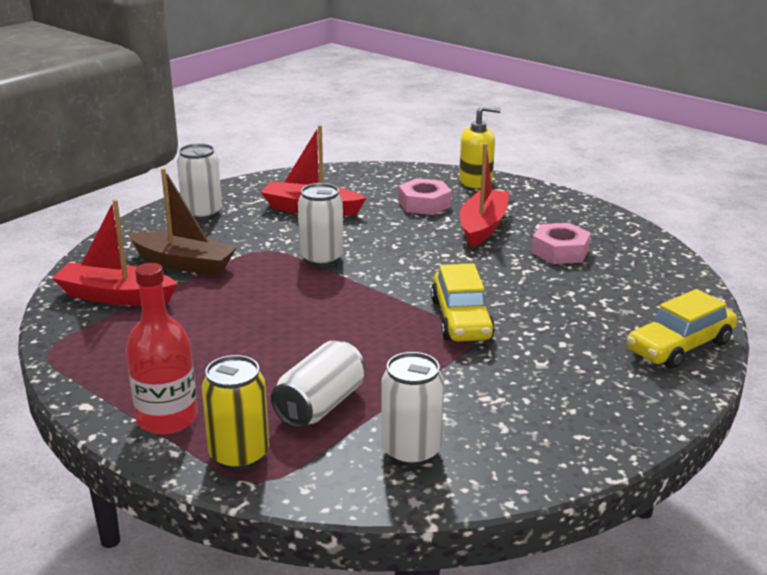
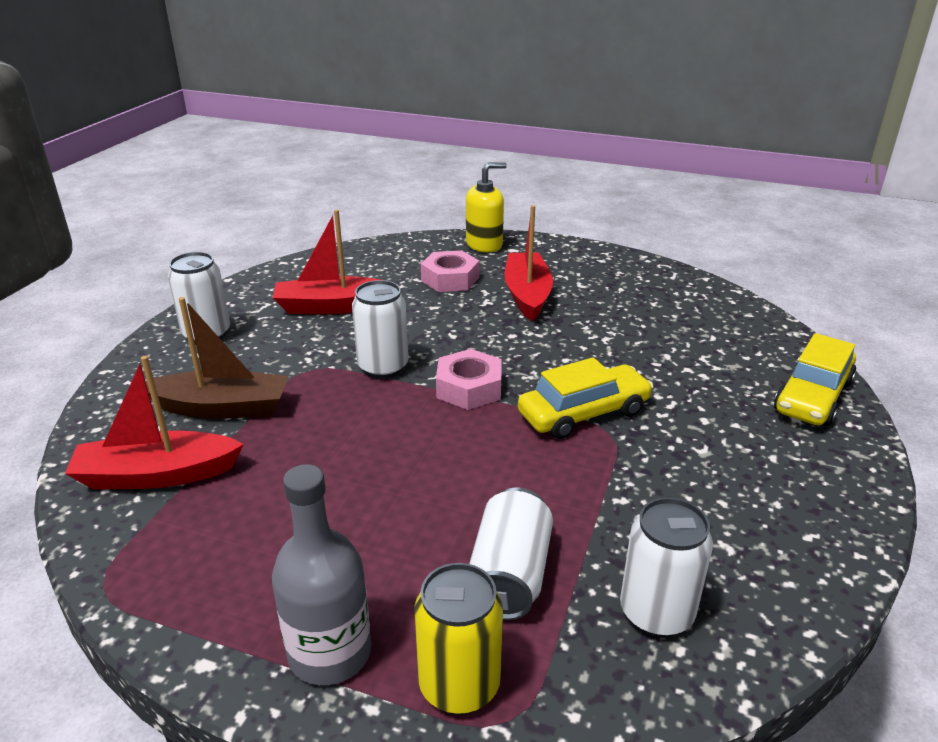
camera: 20 degrees left, 5 degrees up
(167, 418) = (330, 652): red bottle -> grey bottle
(461, 319) = (583, 413): yellow car -> yellow car turned 90 degrees counterclockwise
(560, 251) = (622, 309): pink nut -> pink nut (469, 388)

